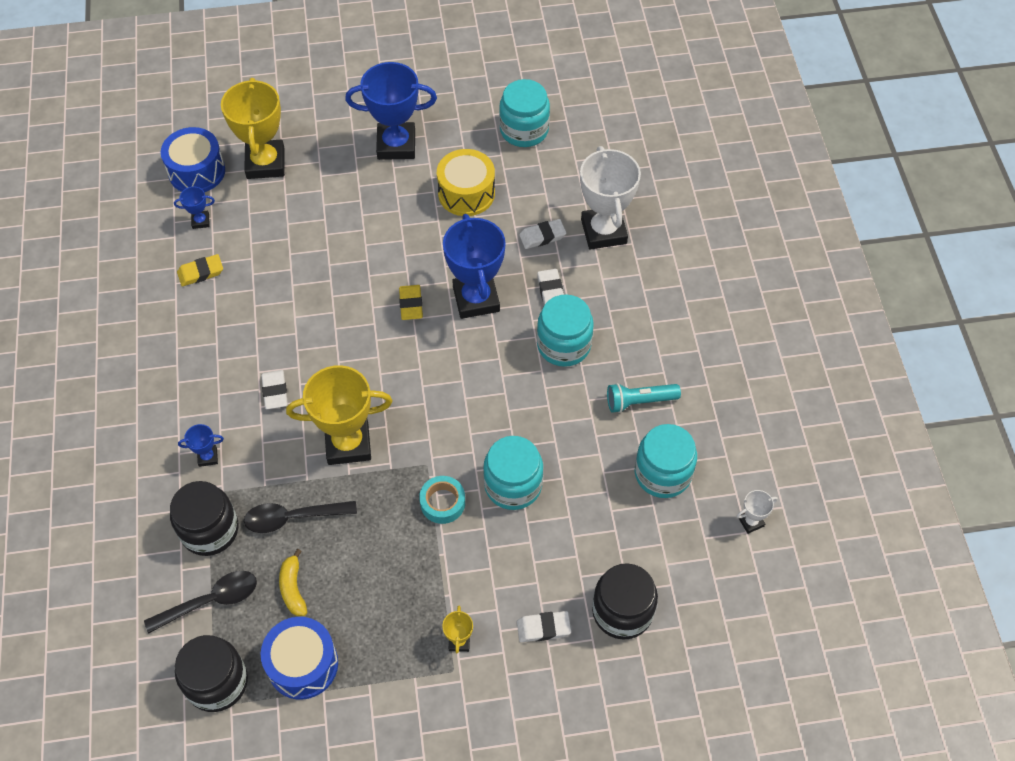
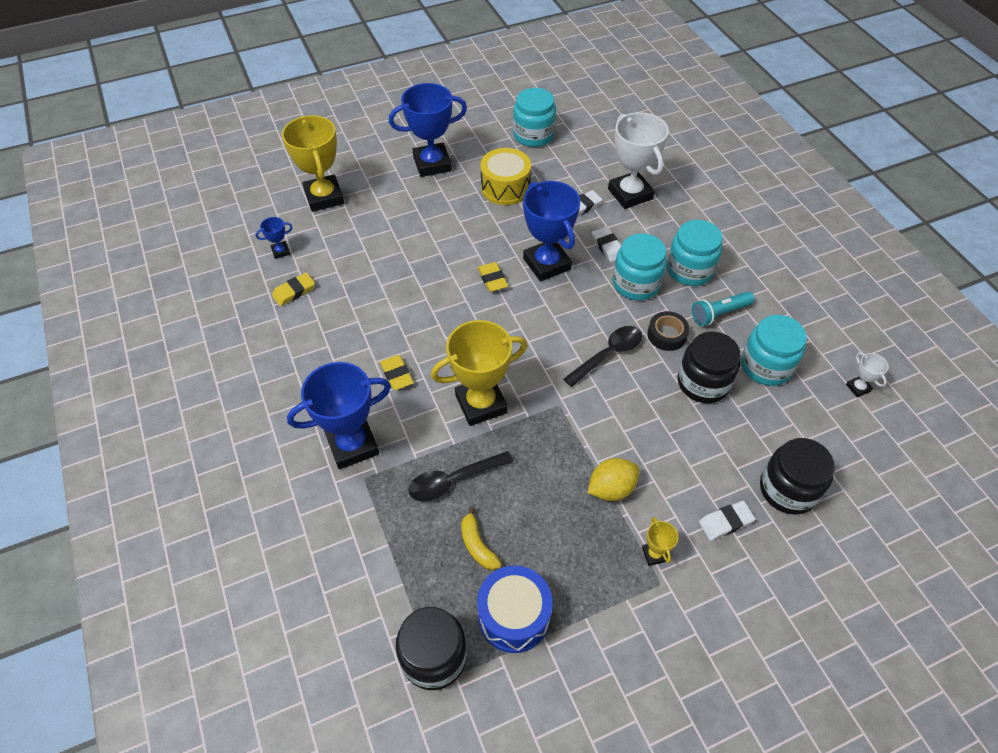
camera: 15 degrees left, 5 degrees down
(197, 171) = (264, 214): blue drum -> none
(208, 457) = (352, 445): blue trophy -> blue trophy, size x2.29
(209, 530) = (376, 511): black jar -> black jar (703, 383)
(211, 601) = (400, 578): black spoon -> black spoon (608, 354)
(275, 391) = (397, 374): white eraser -> yellow eraser
(442, 502) = (587, 434): turquoise tape -> none
(444, 565) = (611, 488): none -> yellow lemon
(513, 485) = (643, 405): turquoise jar -> turquoise jar (690, 270)
(571, 413) = (667, 335): none -> black tape
(751, 522) = (858, 388): white trophy -> white trophy turned 75 degrees counterclockwise

